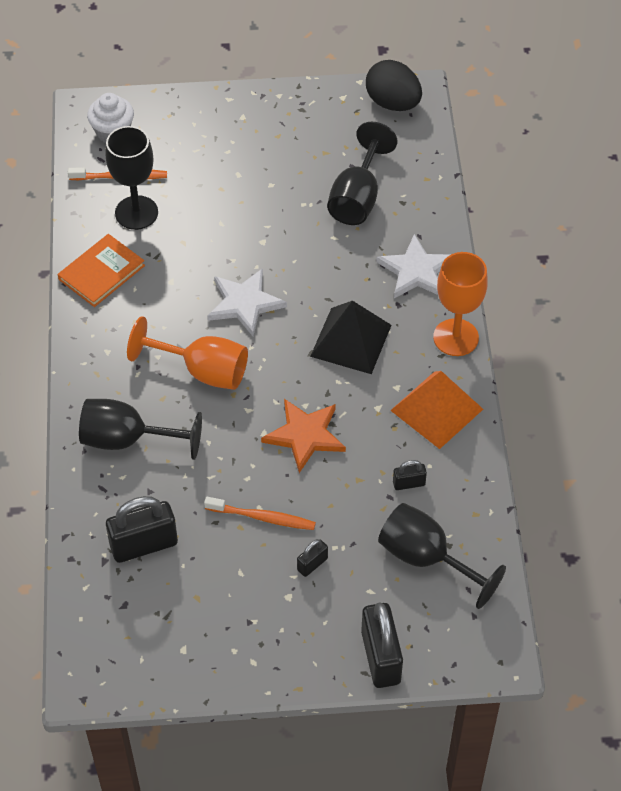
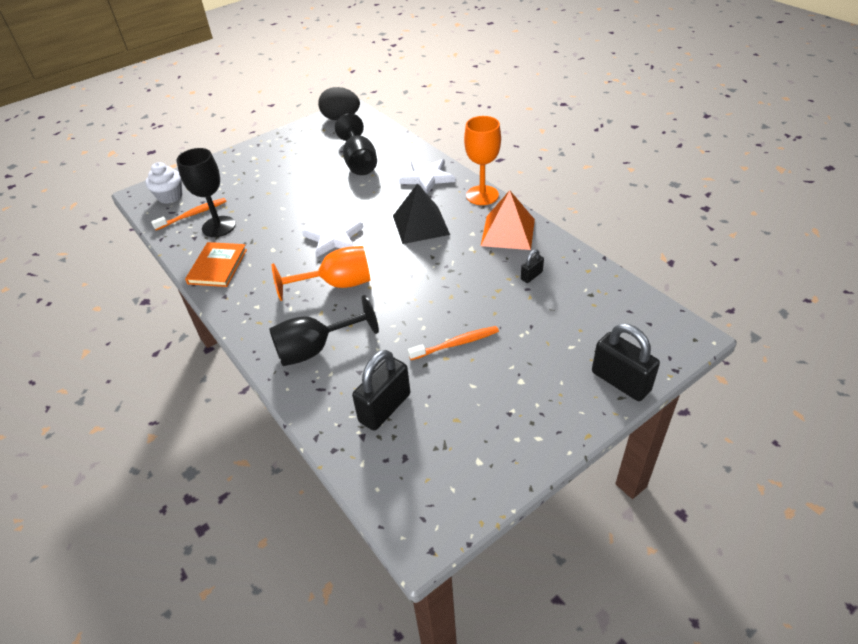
camera: 30 degrees left, 10 degrees down
(305, 435) = (439, 284): orange star -> none
(312, 564) = (517, 352): black padlock -> none
(426, 558) = (585, 309): black goblet -> none

